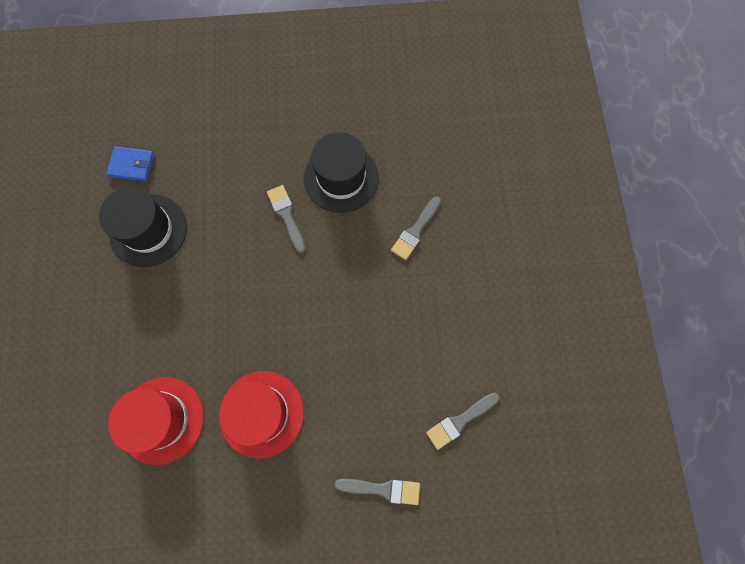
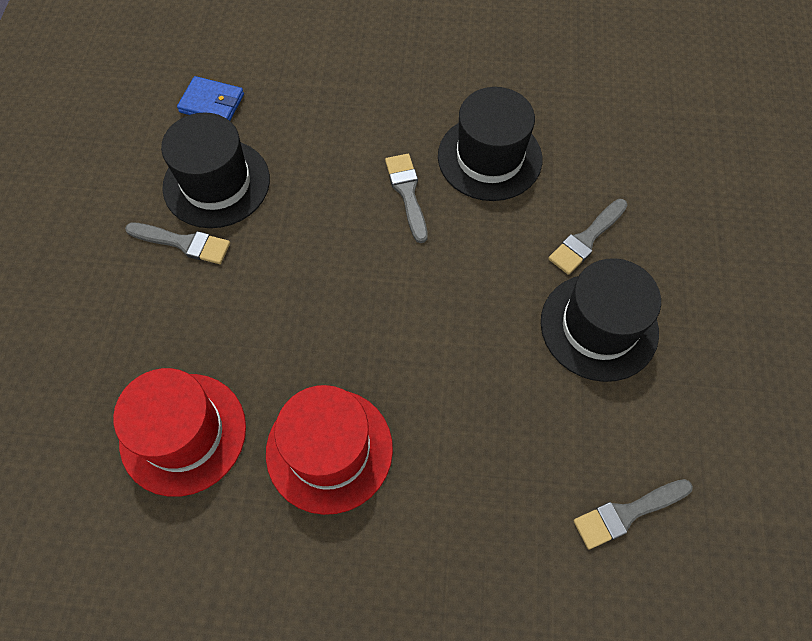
camera: 10 degrees right, 10 degrees down
(383, 489) = (496, 595): grey brush -> grey brush (183, 243)
(430, 295) = (599, 326): none -> black hat

